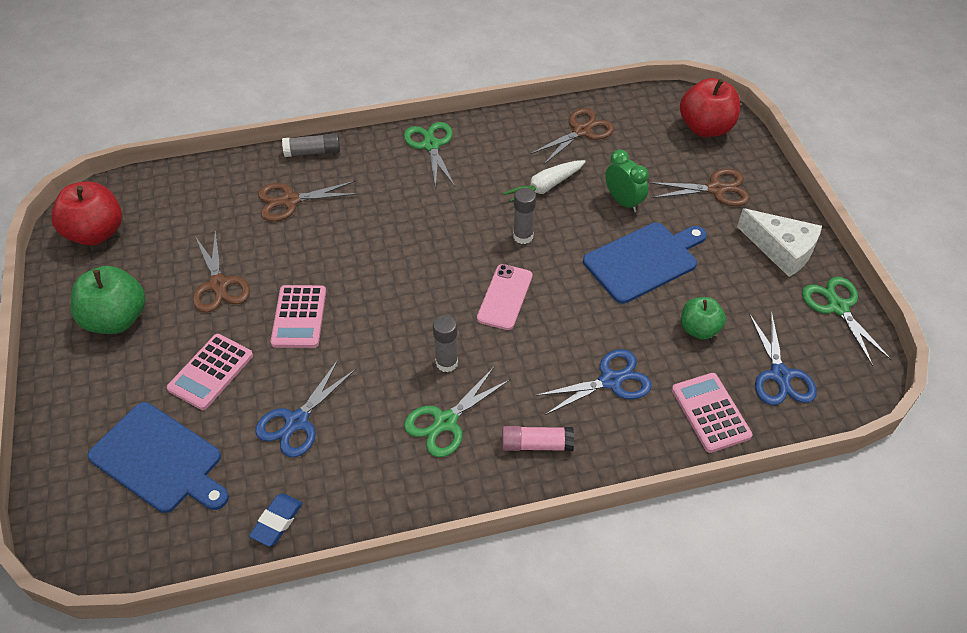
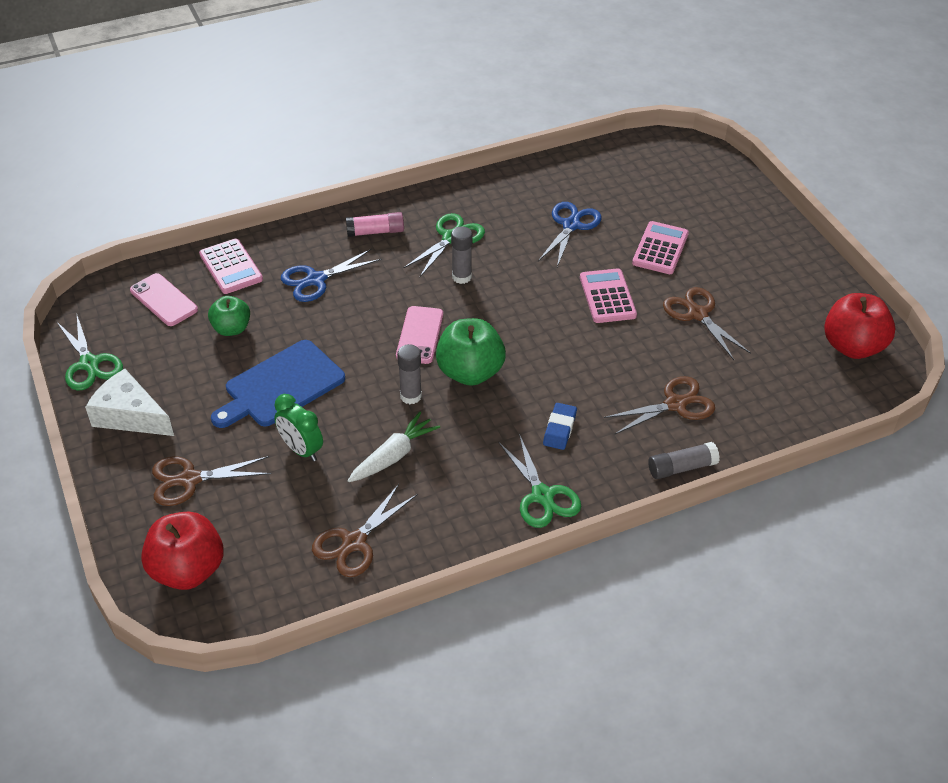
camera: 170 degrees right, 5 degrees down
(116, 319) = (769, 276): green apple -> green apple (470, 372)
(159, 460) = (663, 193): blue cutting board -> none
(277, 521) = (557, 171): blue eraser -> blue eraser (559, 429)
(780, 375) = (163, 300): blue scissors -> pink phone

